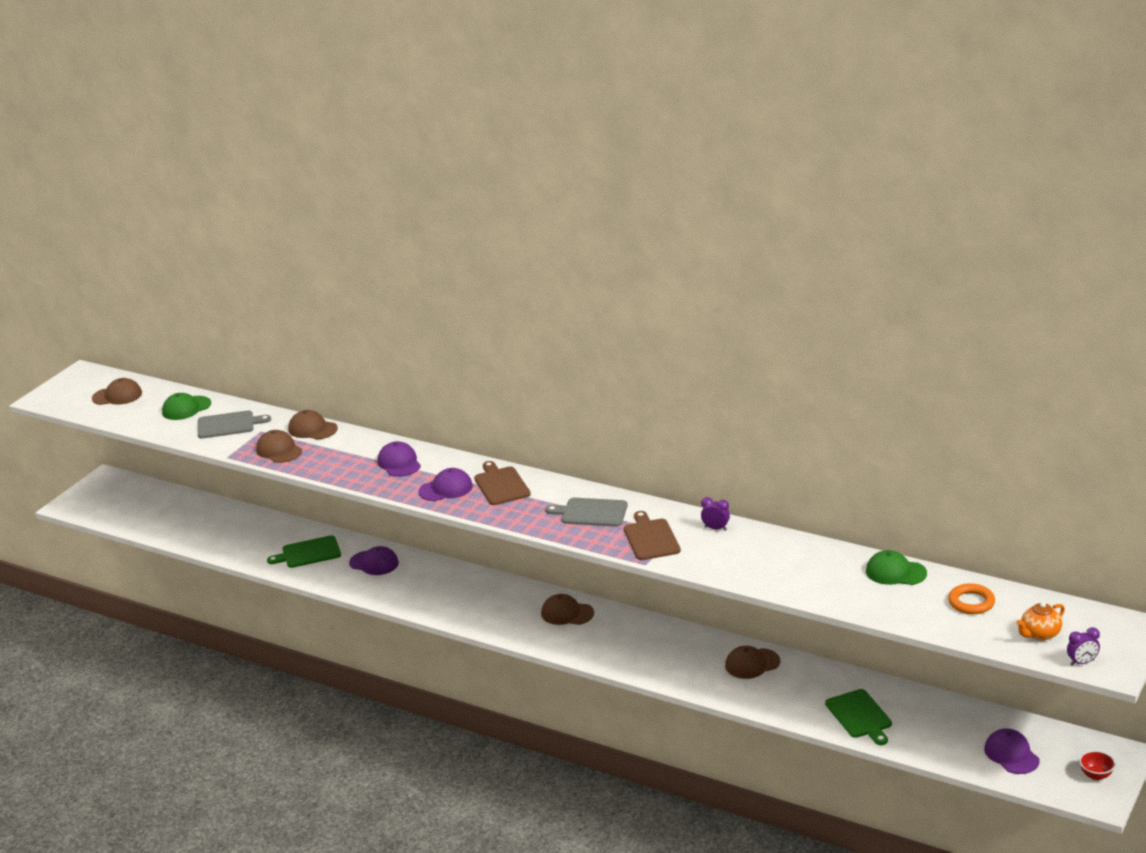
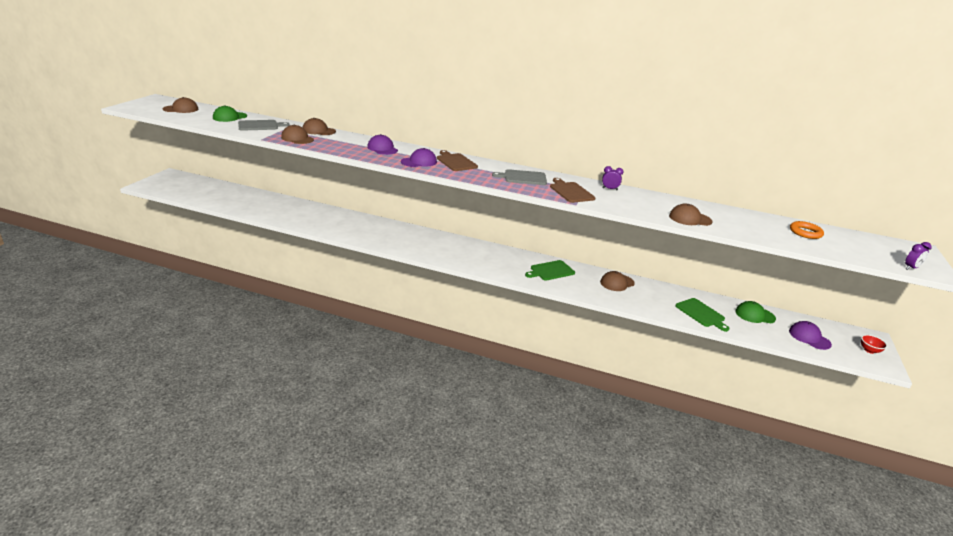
camera: 15 degrees left, 0 degrees up
(308, 553) = (310, 216): green cutting board -> green cutting board (550, 271)
(374, 563) = (354, 222): purple cap -> none
(567, 613) = (487, 252): brown cap -> brown cap (690, 219)
(895, 572) = (742, 215): green cap -> green cap (754, 315)
(1039, 634) = (866, 251): orange teapot -> none

